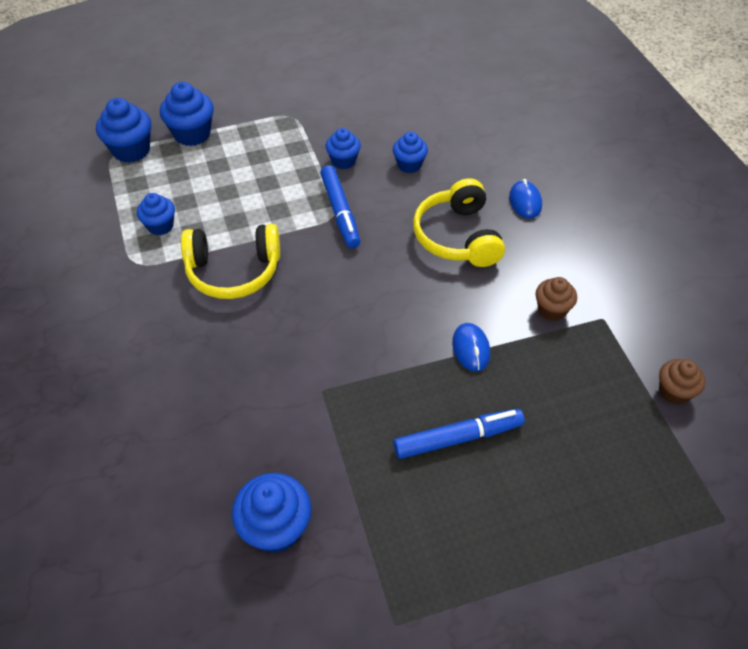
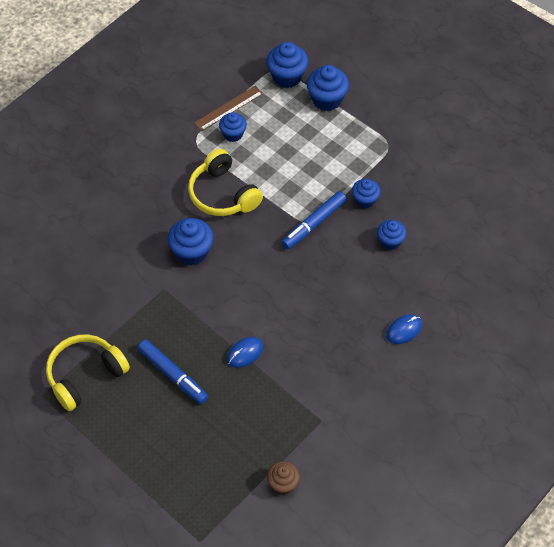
camera: 60 degrees right, 5 degrees up
(121, 214) = (229, 108): none -> brown ruler
(276, 528) = (64, 313): blue cupcake -> blue cupcake (191, 252)
(457, 236) = (338, 303): yellow headphones -> yellow headphones (85, 375)
(551, 310) = (308, 387): brown cupcake -> none

